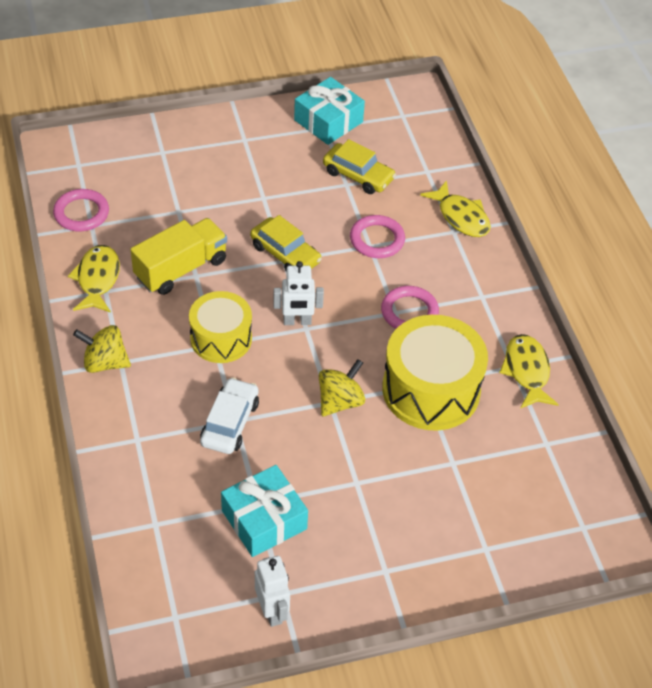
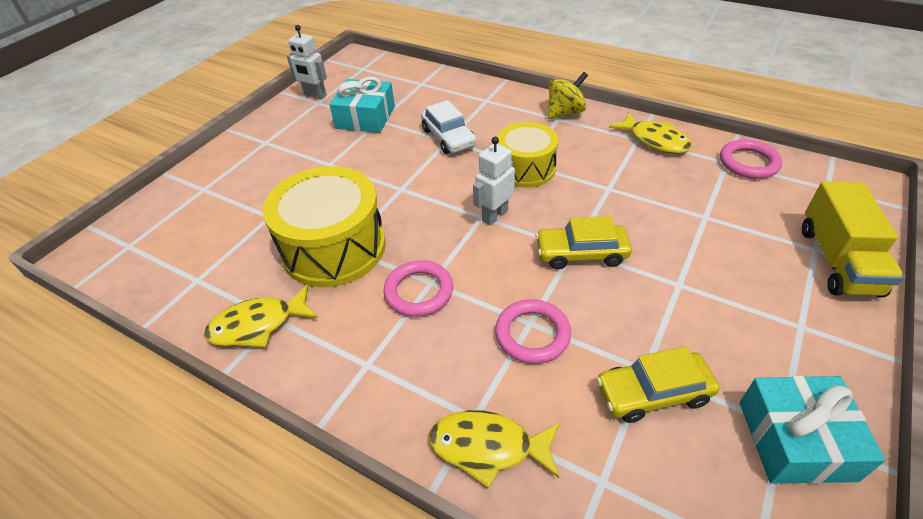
camera: 140 degrees right, 5 degrees down
(181, 269) = (625, 184): yellow truck -> yellow truck (837, 260)
(340, 401) = (394, 193): yellow spinning top -> none
(526, 371) = (258, 325): yellow fish -> yellow fish turned 120 degrees clockwise

